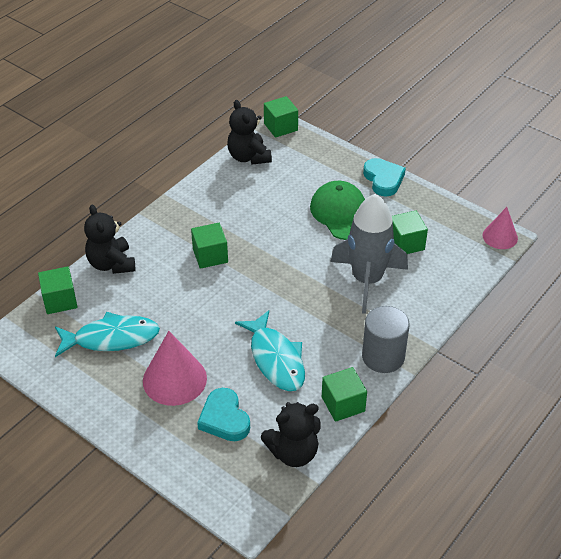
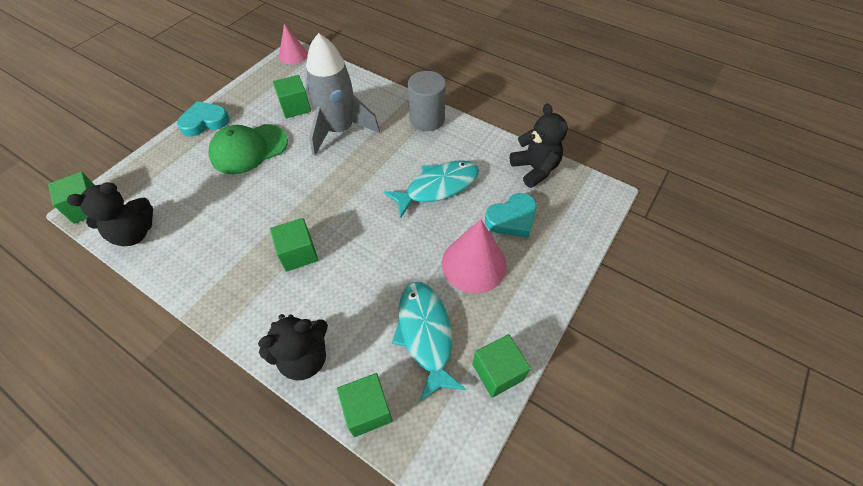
camera: 95 degrees left, 10 degrees up
(343, 404) = (480, 141): green cube -> green cube (497, 372)

